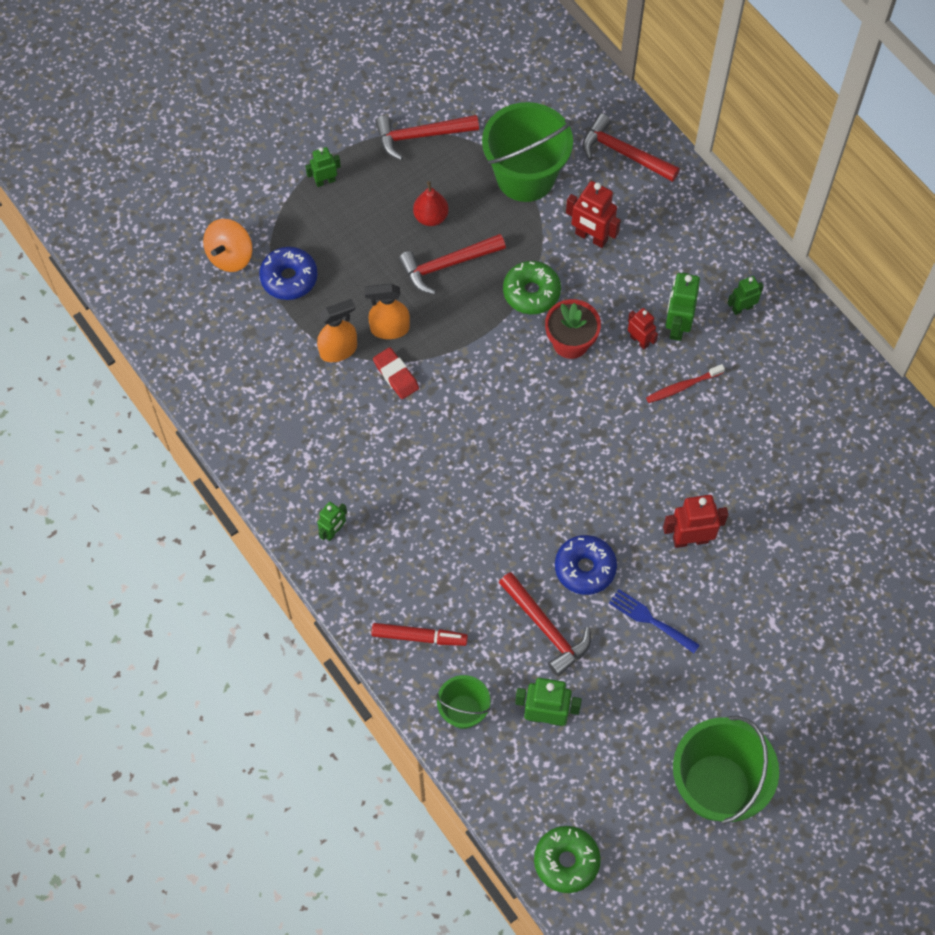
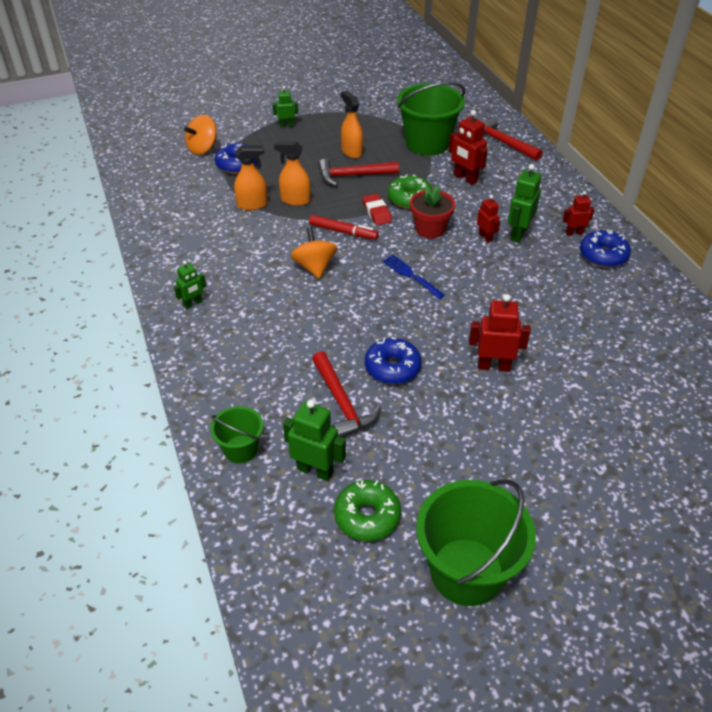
camera: 15 degrees right, 20 degrees down
(396, 375) = (288, 224): red eraser -> red eraser (376, 212)
(419, 637) = (228, 386): red marker -> red marker (343, 232)
(421, 136) = (362, 115): red hammer -> none
(431, 217) = (351, 152): red pear -> orange spray bottle
(452, 439) = (314, 267): none -> orange spinning top
(566, 861) = (286, 604): green donut -> green donut (367, 516)
(650, 620) = (440, 416): blue fork -> blue fork (411, 275)
(682, 386) = (513, 269): red toothbrush -> none
(742, 308) = (574, 233): green robot -> red robot
(781, 339) = (603, 255): none -> blue donut

